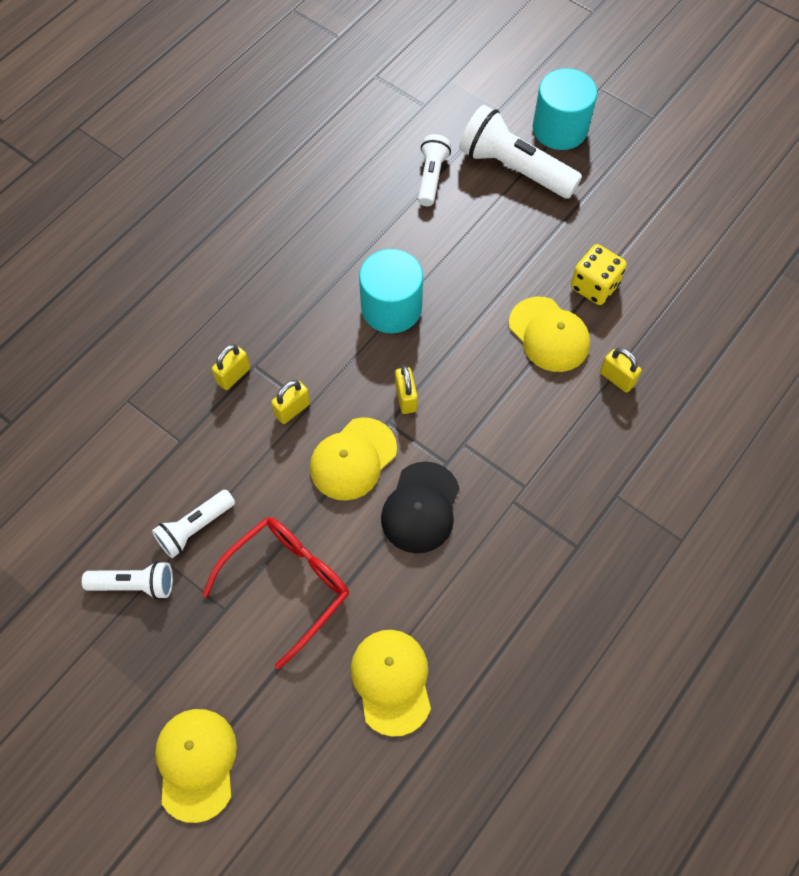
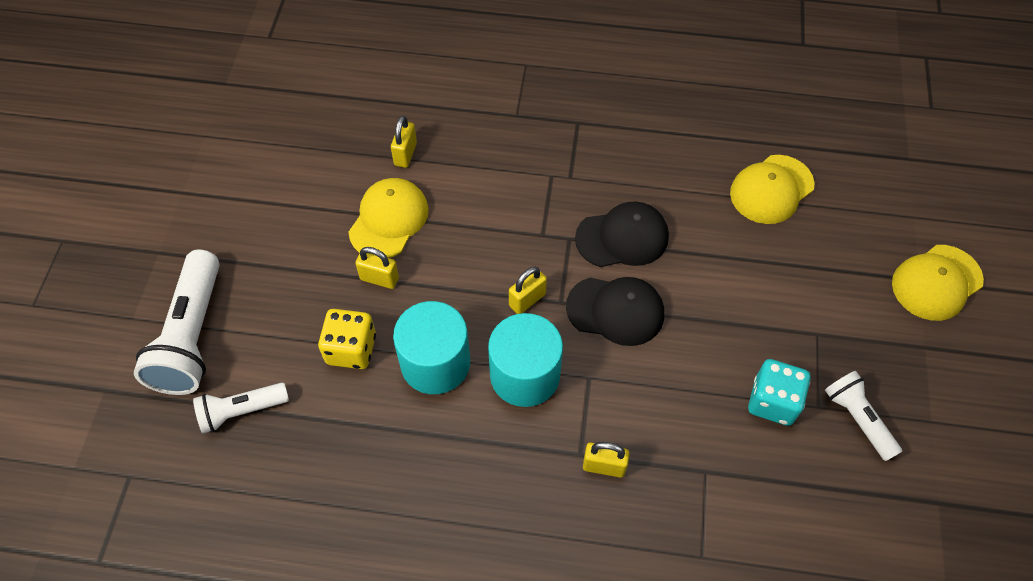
camera: 120 degrees left, 5 degrees down
(195, 528) = (772, 402): white flashlight -> turquoise dice
(288, 584) = (760, 298): red glasses -> none
(292, 410) = (603, 389): yellow padlock -> yellow padlock (379, 279)
(353, 459) = (615, 310): yellow cap -> black cap
(560, 129) = (113, 318): turquoise cylinder -> turquoise cylinder (525, 375)
(594, 286) = (313, 207): yellow dice -> yellow dice (351, 349)

